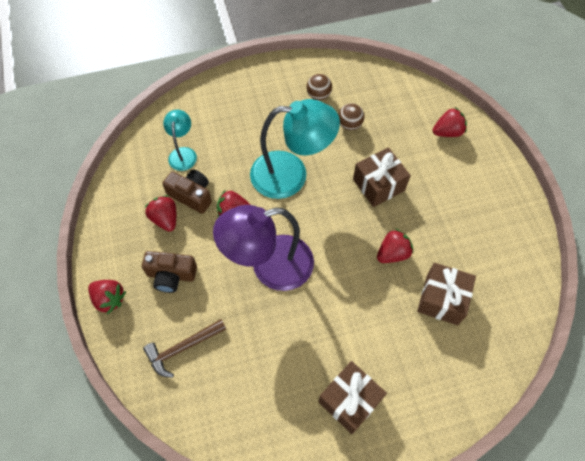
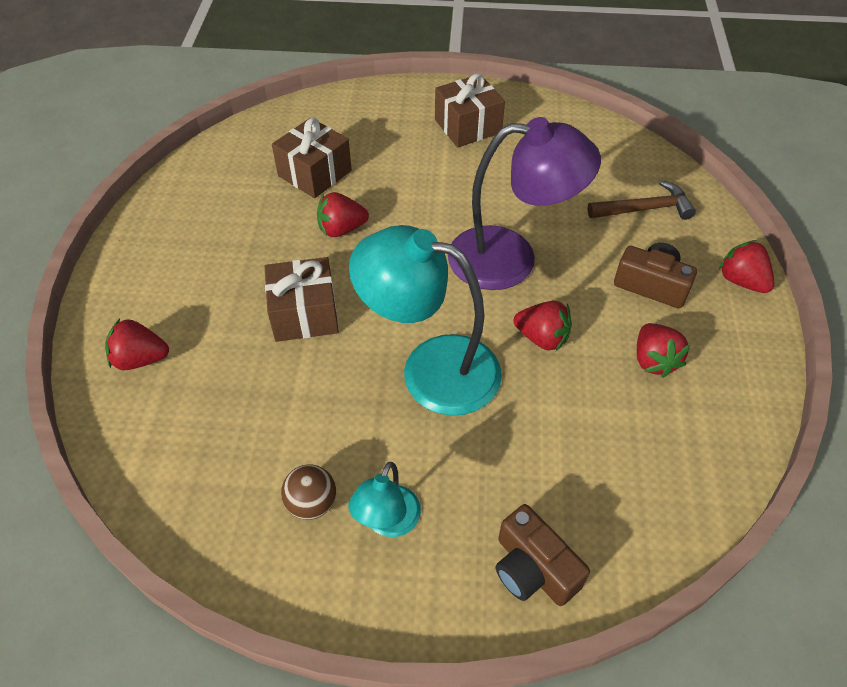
camera: 160 degrees left, 10 degrees down
(183, 153) = (609, 463): turquoise lamp -> turquoise lamp (388, 522)
(191, 195) = (605, 384): brown camera -> brown camera (533, 568)
(349, 125) = (289, 423): brown ball -> none

